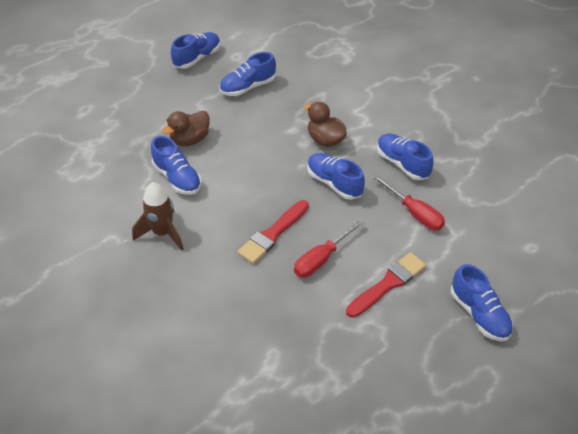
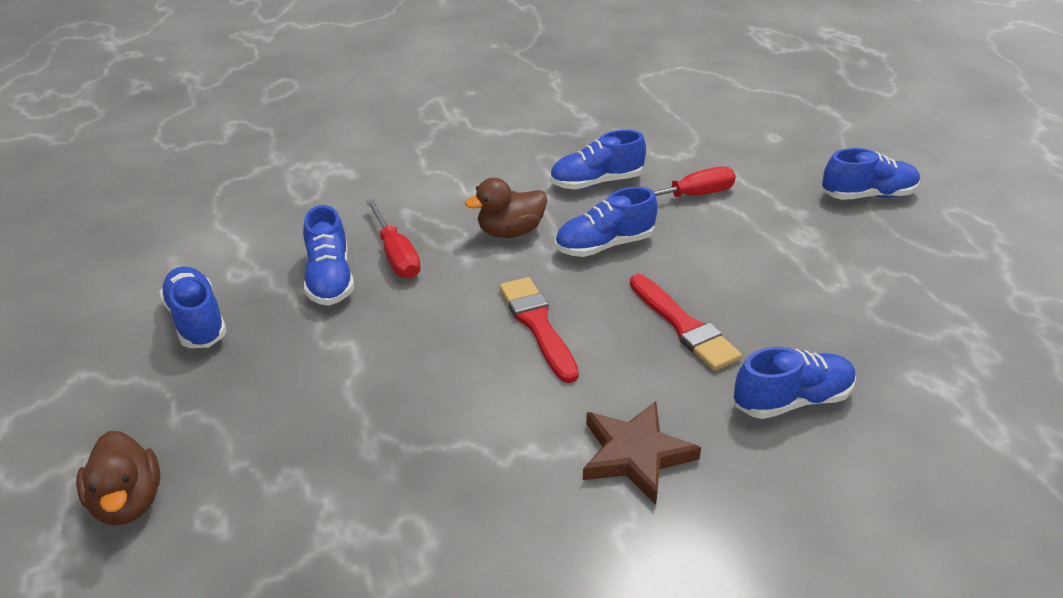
camera: 70 degrees left, 10 degrees down
(162, 233) = (635, 455): brown rocket -> brown star
(177, 178) = (505, 409): blue shoe -> blue shoe (791, 400)
(190, 139) = (415, 374): brown duck -> brown duck (128, 502)
(322, 258) = (747, 290): red screwdriver -> red screwdriver (396, 255)
(388, 284) = (807, 246): red brush -> red brush (537, 325)

